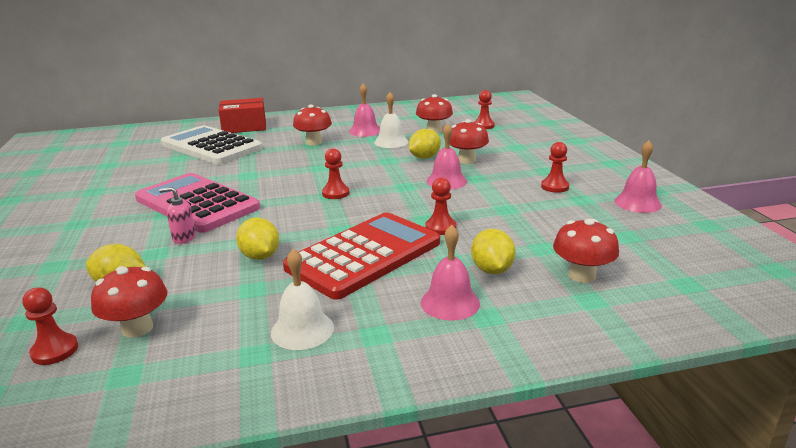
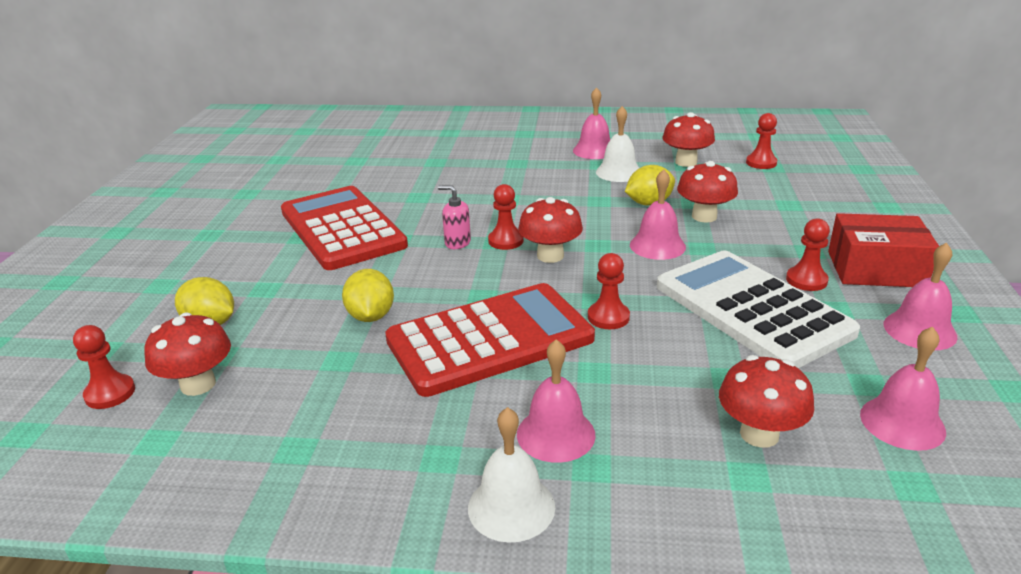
camera: 20 degrees right, 5 degrees up
(184, 238) = (304, 274): pink soap dispenser -> pink soap dispenser (457, 243)
(197, 203) = (342, 229): pink calculator -> red calculator
(211, 146) = (399, 149): white calculator -> white calculator (751, 309)
(244, 126) = (451, 125): red box -> red box (876, 269)
(302, 330) = (362, 430): white bell -> white bell (511, 507)
(314, 142) = (521, 159): red mushroom -> red mushroom (550, 256)
(492, 270) = (638, 397): yellow lemon -> none
(659, 253) = (902, 422): none -> pink bell

